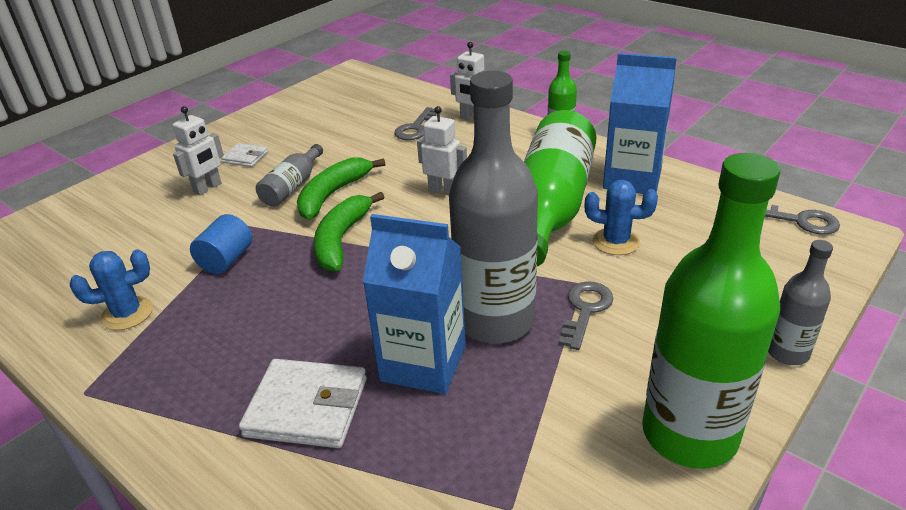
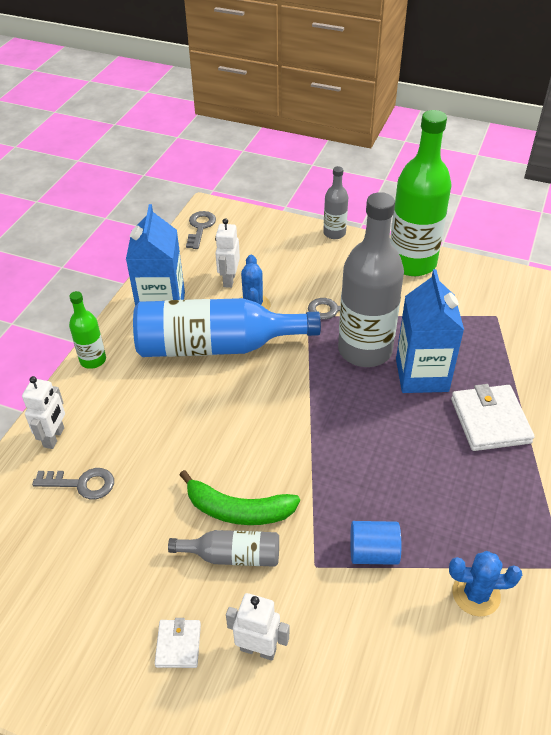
camera: 110 degrees left, 10 degrees up
(127, 314) = (476, 594): blue cactus -> blue cactus turned 45 degrees counterclockwise
(341, 239) = (309, 472): green banana -> none
(443, 191) = (209, 422): white robot -> white robot (229, 280)
(551, 207) = (216, 346): green bottle -> blue bottle

